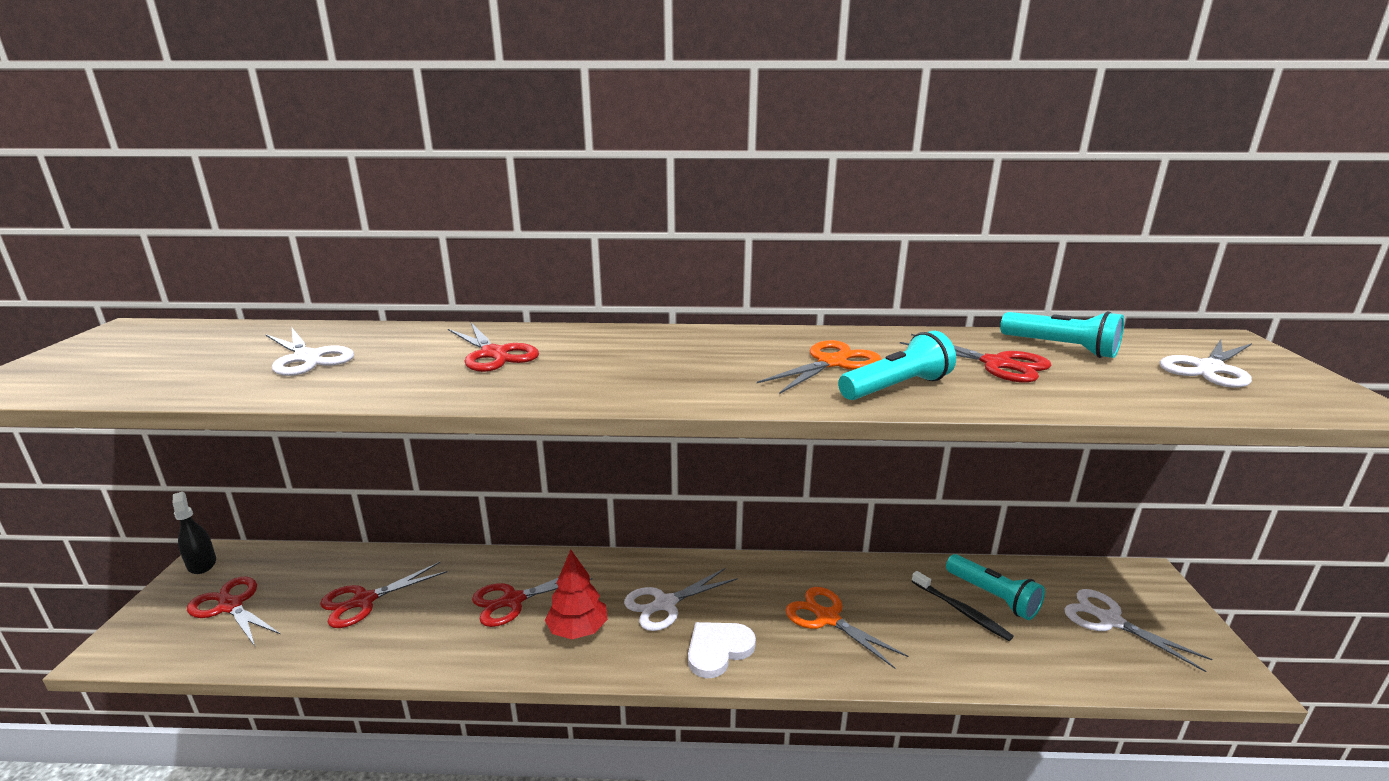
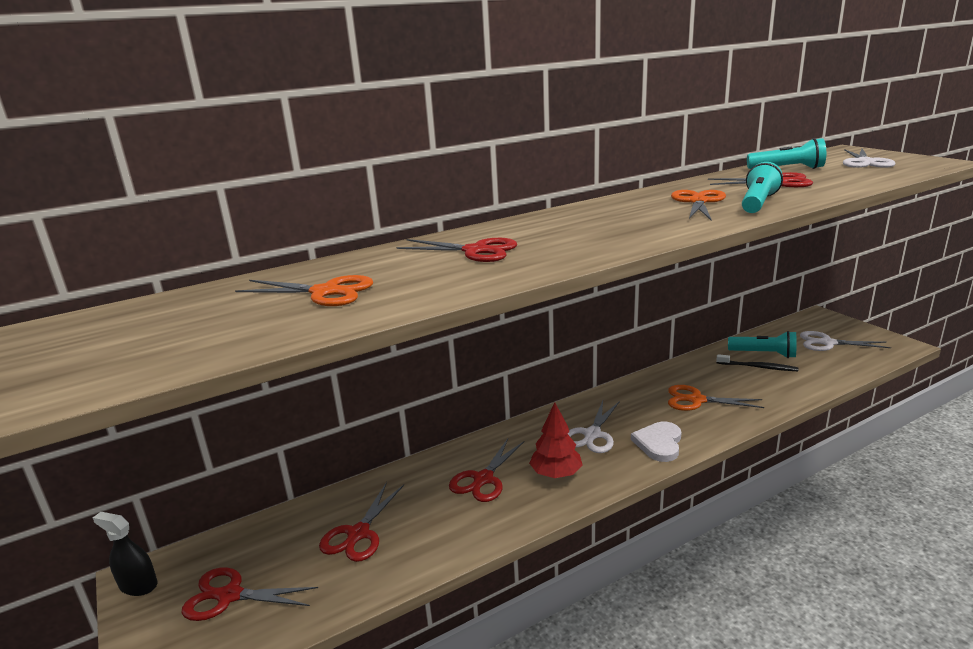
camera: 30 degrees left, 0 degrees up
(308, 357) = (325, 292): white scissors -> orange scissors

